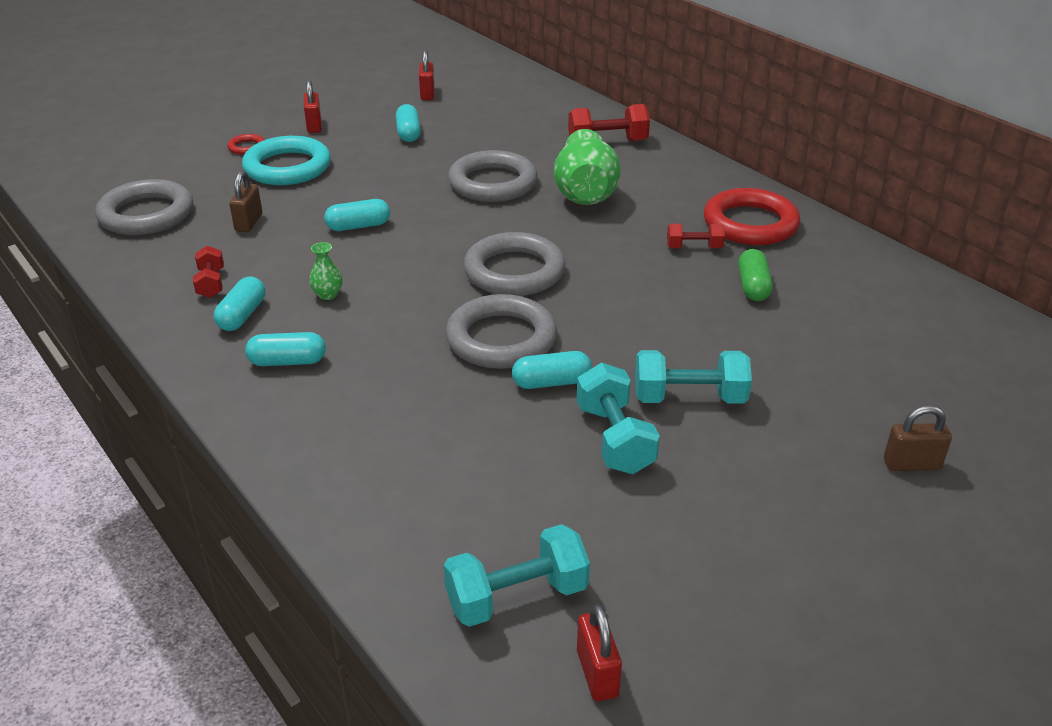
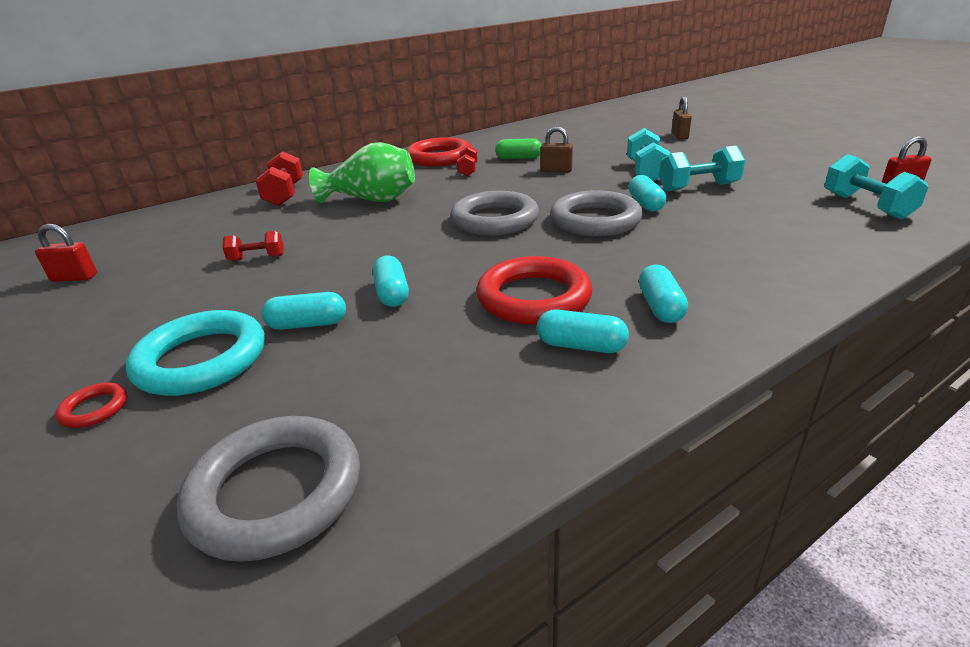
camera: 85 degrees left, 5 degrees down
(211, 283) = (510, 381): red dumbbell -> red dumbbell (257, 258)
(249, 223) = (353, 372): brown padlock -> brown padlock (556, 170)
(314, 126) = (80, 352): red padlock -> none
(327, 294) = (534, 298): green vase -> red ring
(408, 133) = (176, 282): turquoise capsule -> turquoise capsule (307, 324)
(493, 183) = (332, 234): grey ring -> none

